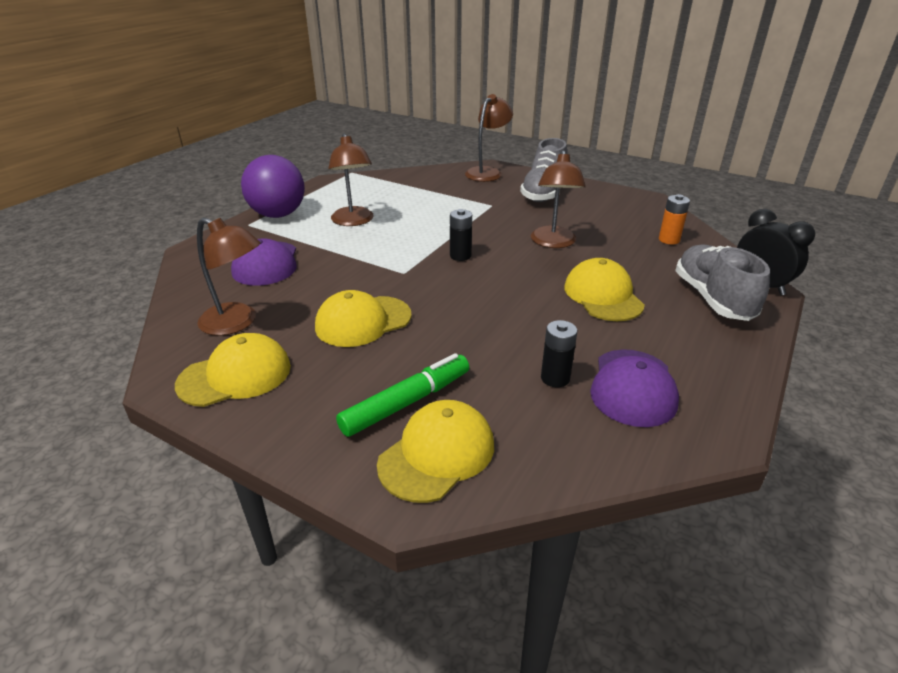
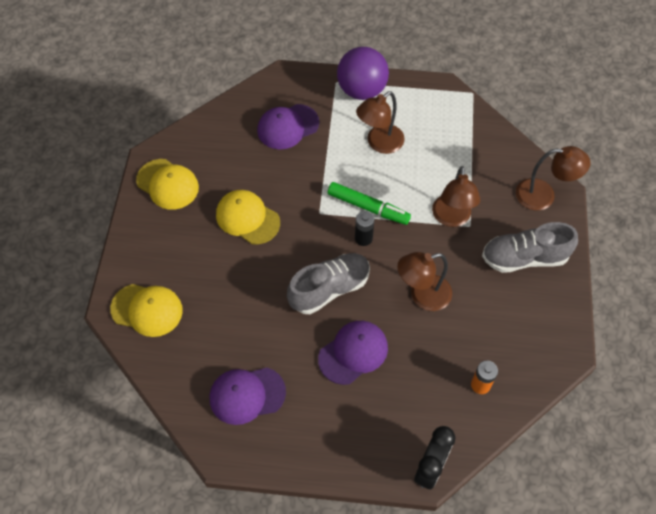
camera: 65 degrees right, 25 degrees up
(237, 323) = (214, 154): brown lamp -> brown lamp (451, 218)
(407, 402) = (181, 278): green marker -> green marker (368, 207)
(555, 378) = (237, 348): black battery -> none
(603, 295) = (353, 353): yellow cap -> purple cap
(712, 298) = (389, 432): grey shoe -> grey shoe (329, 289)

